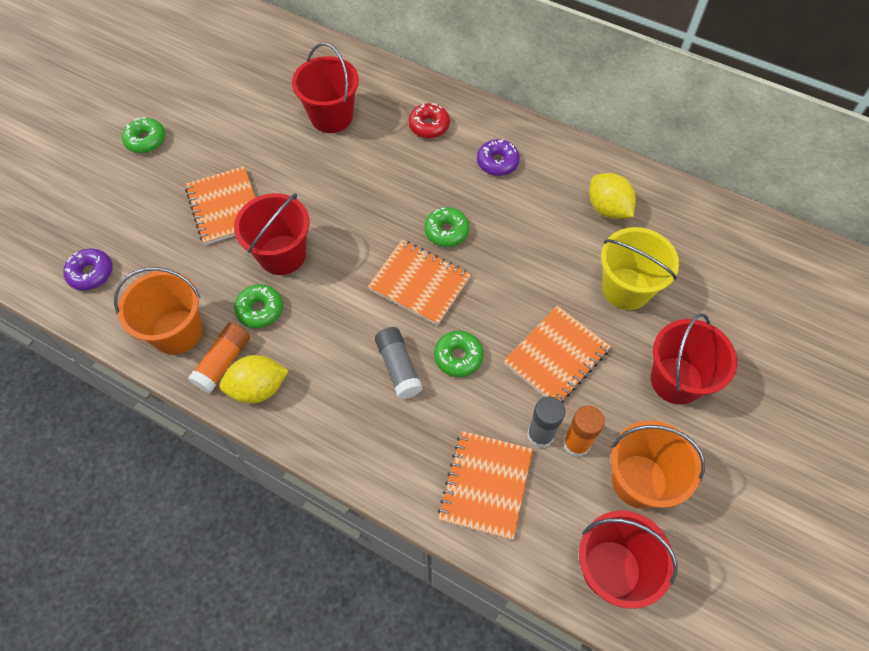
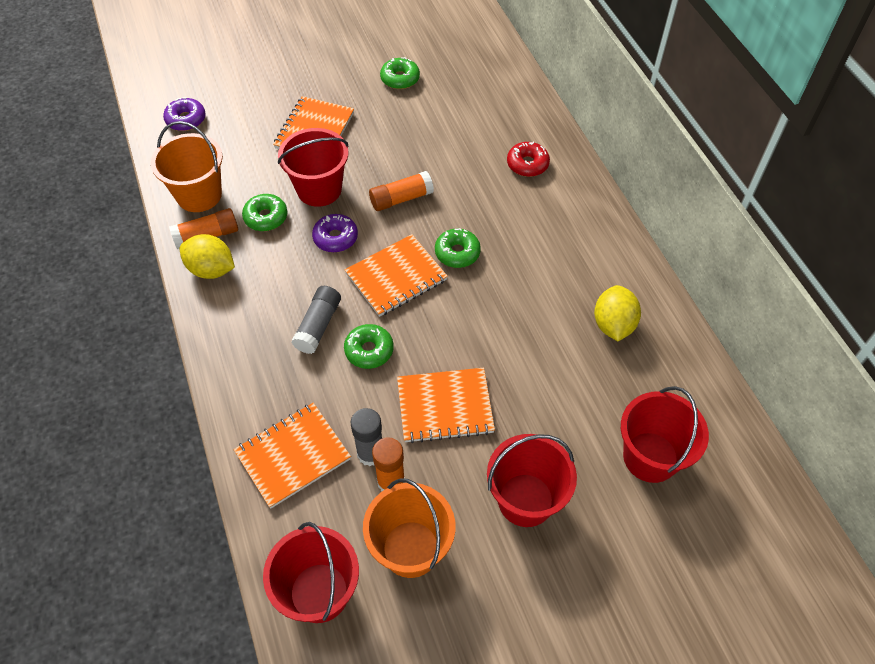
camera: 40 degrees right, 5 degrees down
(146, 140) = (308, 51): green donut -> green donut (400, 79)
(331, 117) = (457, 112): red bucket -> red bucket (650, 457)
(359, 217) = (401, 198): none -> orange glue stick
(419, 283) = (396, 277): orange notebook -> orange notebook turned 75 degrees clockwise
(497, 162) = (555, 227): purple donut -> purple donut (335, 238)
(626, 289) = (560, 398): yellow bucket -> none

